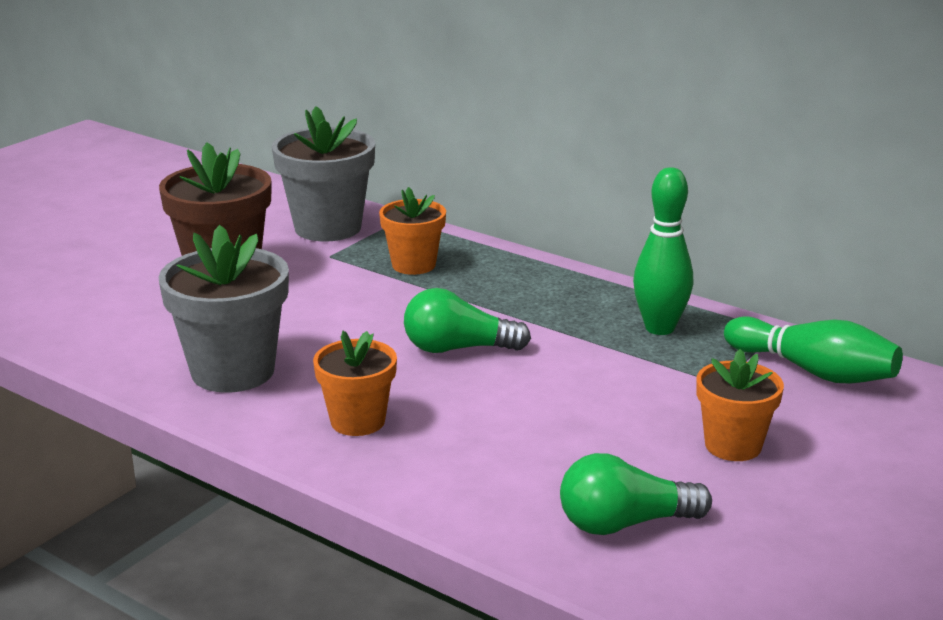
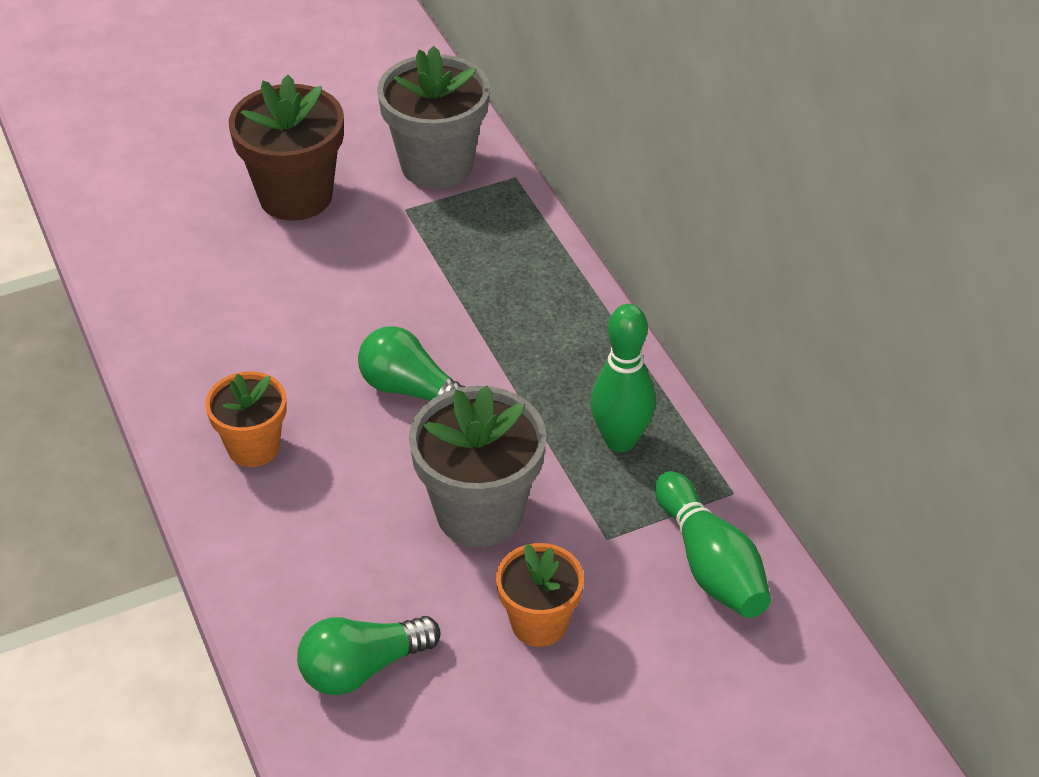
camera: 30 degrees right, 20 degrees up
(233, 371) = (203, 339): grey flower pot -> grey flower pot (479, 512)
(413, 265) = (470, 253): orange flower pot -> none
(624, 523) = (362, 668): green light bulb -> green light bulb turned 45 degrees counterclockwise

